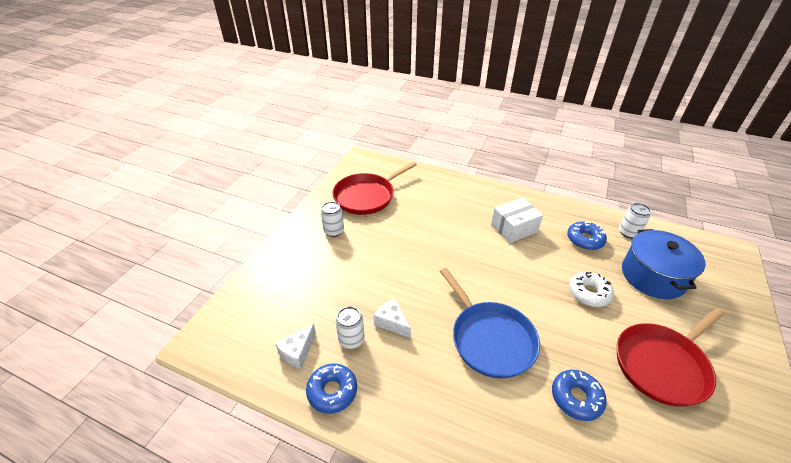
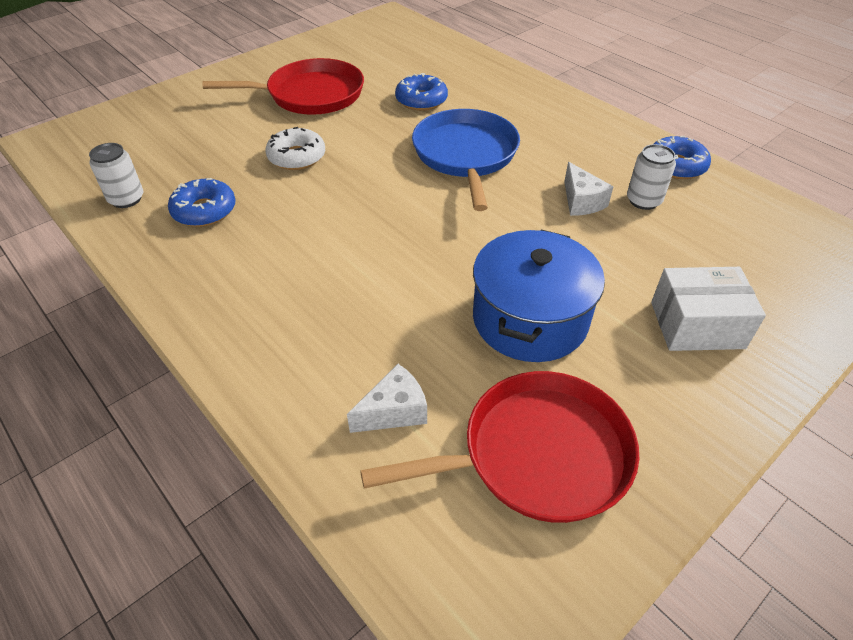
camera: 155 degrees left, 5 degrees up
(297, 352) = (720, 208): white cheese -> white cheese (394, 411)
(334, 231) = (644, 377): white can -> none
(514, 228) = (288, 263): white box -> white box (697, 325)
(653, 276) = (193, 148): blue pot -> blue pot (530, 319)

